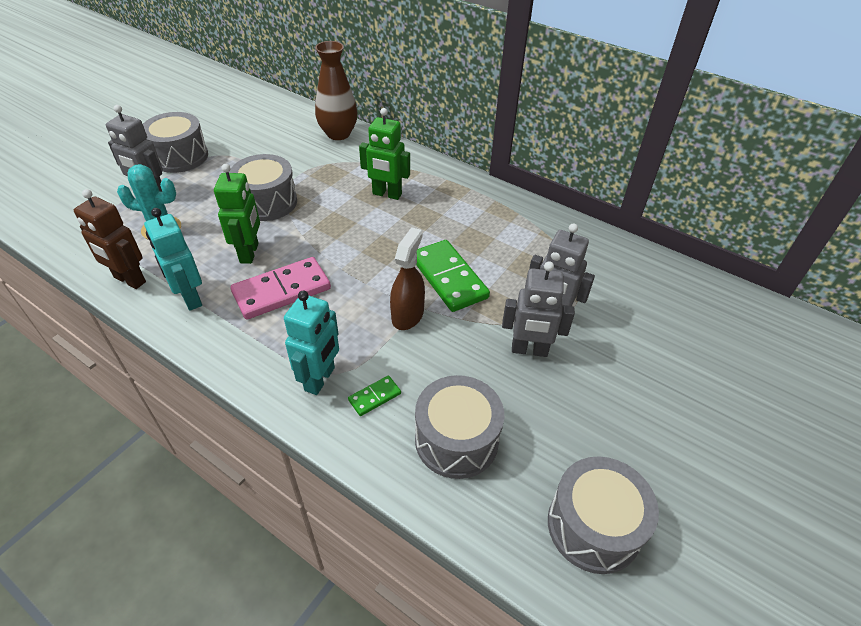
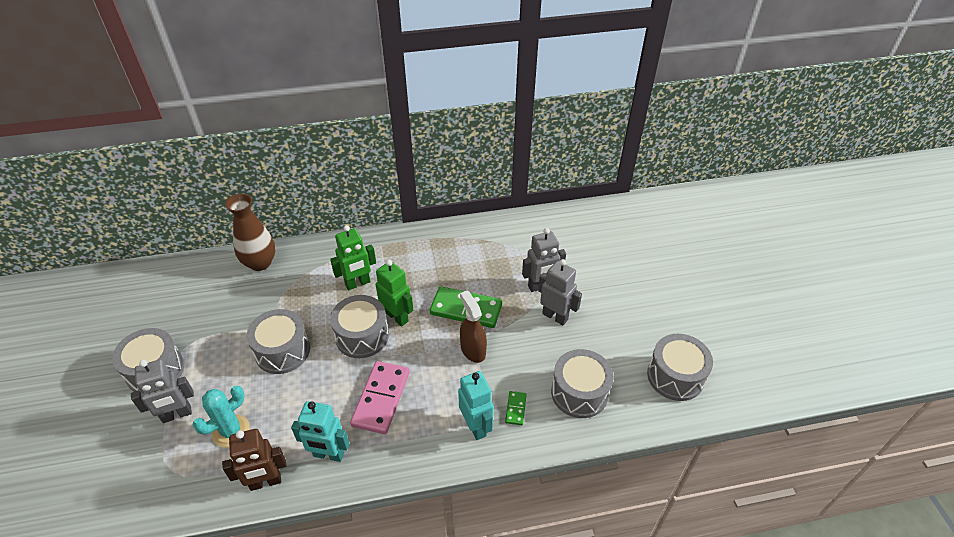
camera: 45 degrees left, 0 degrees up
(250, 253) = (324, 394): green robot -> green robot (397, 317)
(335, 234) = (362, 336): none -> grey drum
(529, 350) = (555, 316): grey robot -> grey robot turned 105 degrees counterclockwise

